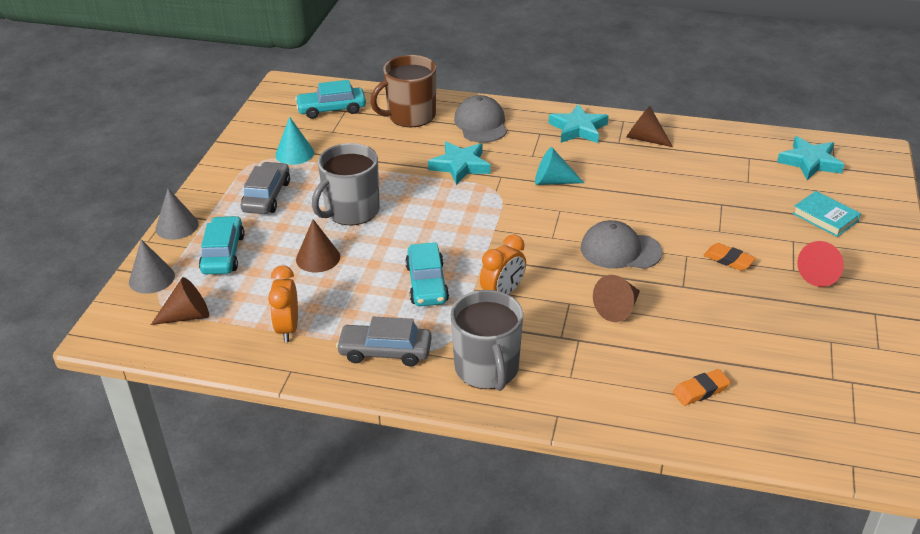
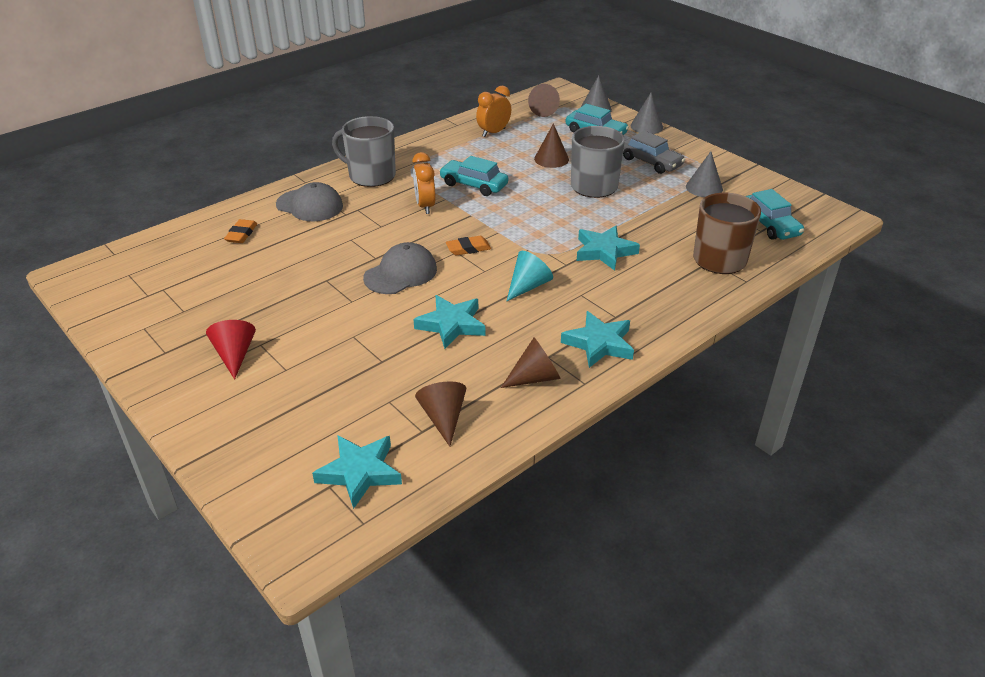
camera: 125 degrees right, 0 degrees up
(288, 328) = (493, 132): orange clock -> orange clock turned 75 degrees counterclockwise
(294, 153) = (704, 188): turquoise cone -> grey cone
(331, 109) = (769, 225): turquoise car -> turquoise car turned 135 degrees clockwise
(385, 352) = (432, 152): grey car -> none
(481, 124) = (667, 290): grey cap -> grey cap (310, 205)
(618, 308) = (347, 241): brown cone -> brown cone (443, 417)
(644, 194) = (451, 325): none -> turquoise star
(728, 260) = (318, 318): orange eraser -> orange eraser (468, 248)
(825, 217) = (280, 413): turquoise book -> none

